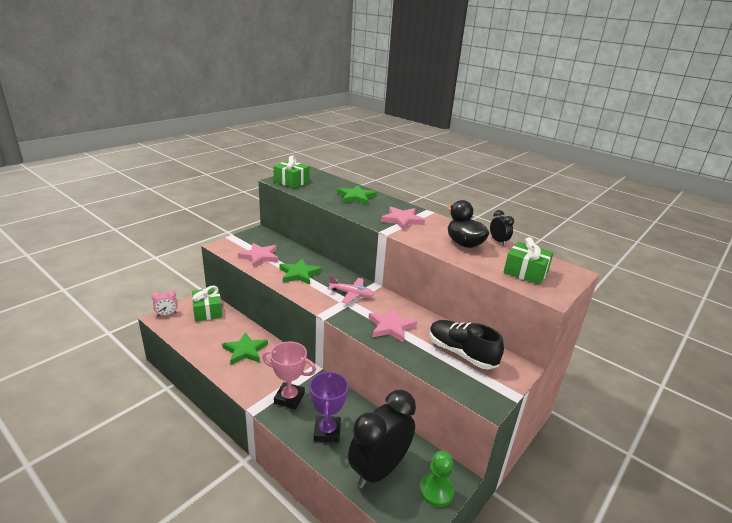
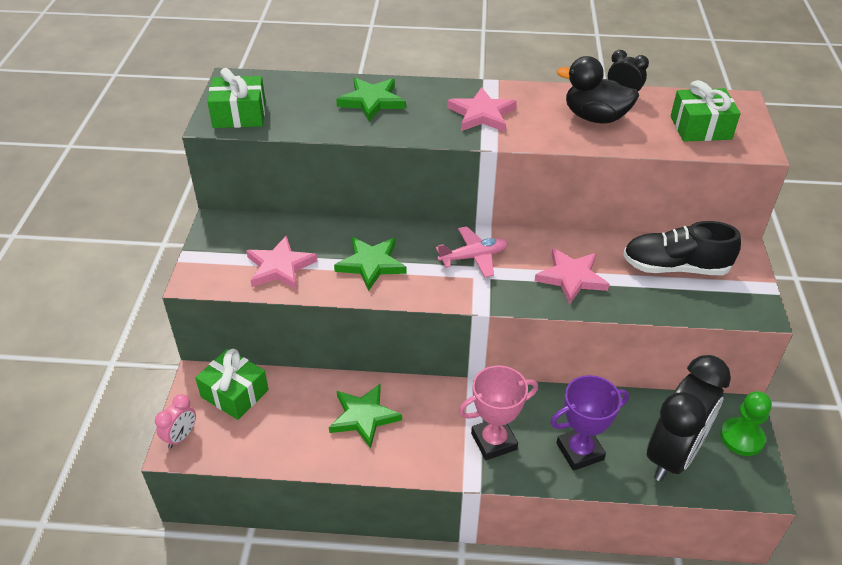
camera: 35 degrees left, 15 degrees up
(327, 432) = (580, 451): purple trophy -> purple trophy turned 75 degrees counterclockwise
(379, 470) = (673, 455): black clock -> black clock turned 150 degrees counterclockwise

